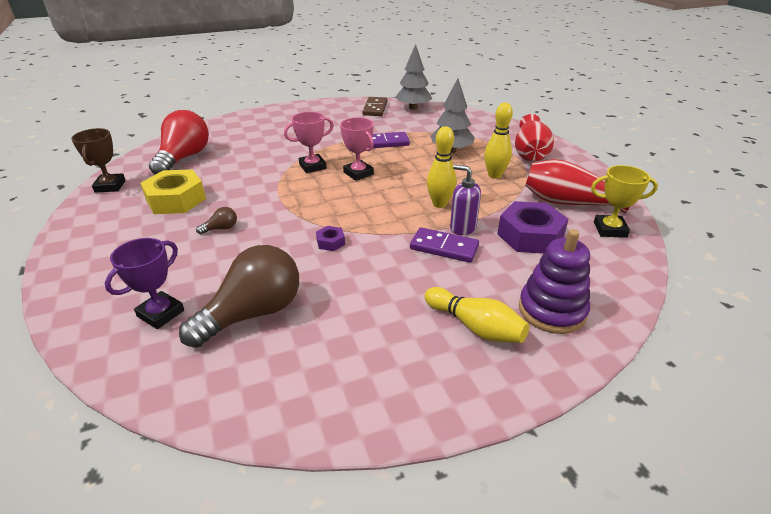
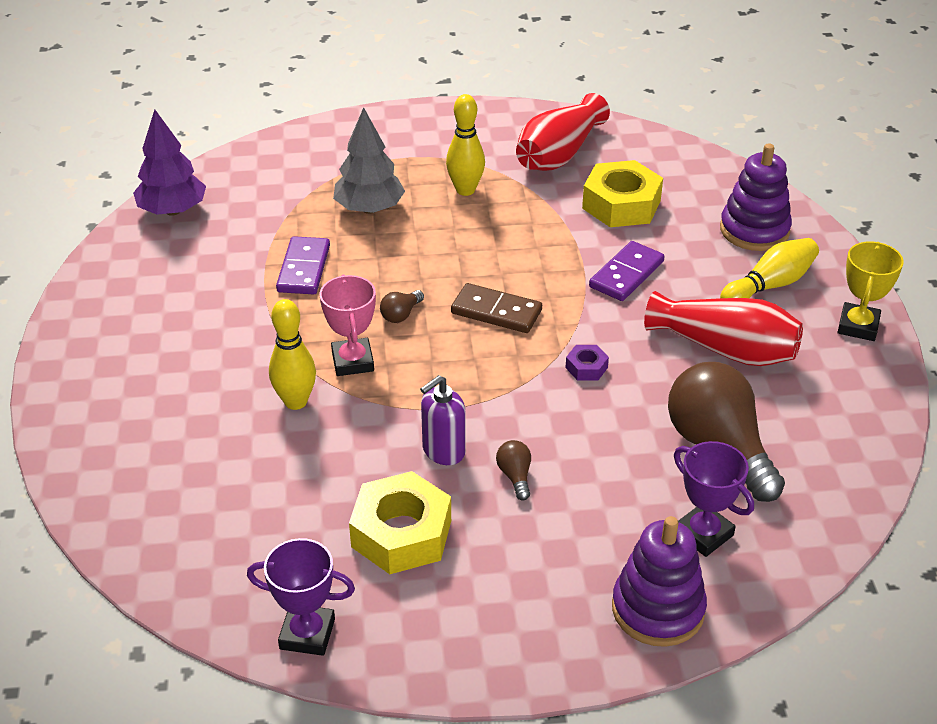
camera: 75 degrees left, 5 degrees up
(92, 298) = (658, 609): none -> purple stacking toy
(110, 186) = (307, 634): brown trophy -> purple trophy
(184, 158) = (231, 530): red light bulb -> none
(358, 173) = (401, 314): pink trophy -> brown light bulb
(375, 108) = (144, 255): brown domino -> brown domino (496, 311)
(413, 108) = (173, 210): grey tree -> purple tree
(439, 204) = (523, 255): yellow bowling pin -> yellow bowling pin (295, 402)
(462, 228) = (588, 250): purple soap dispenser -> purple soap dispenser (443, 451)
(530, 152) = (413, 142): red vase -> red vase (725, 349)
(530, 236) = (621, 204): purple nut -> yellow nut
(610, 229) = (626, 147): yellow trophy -> yellow trophy (858, 326)

